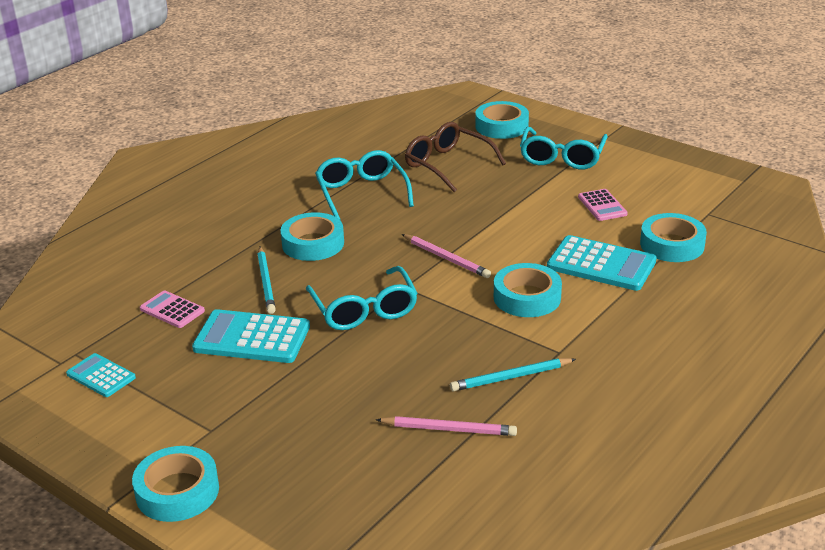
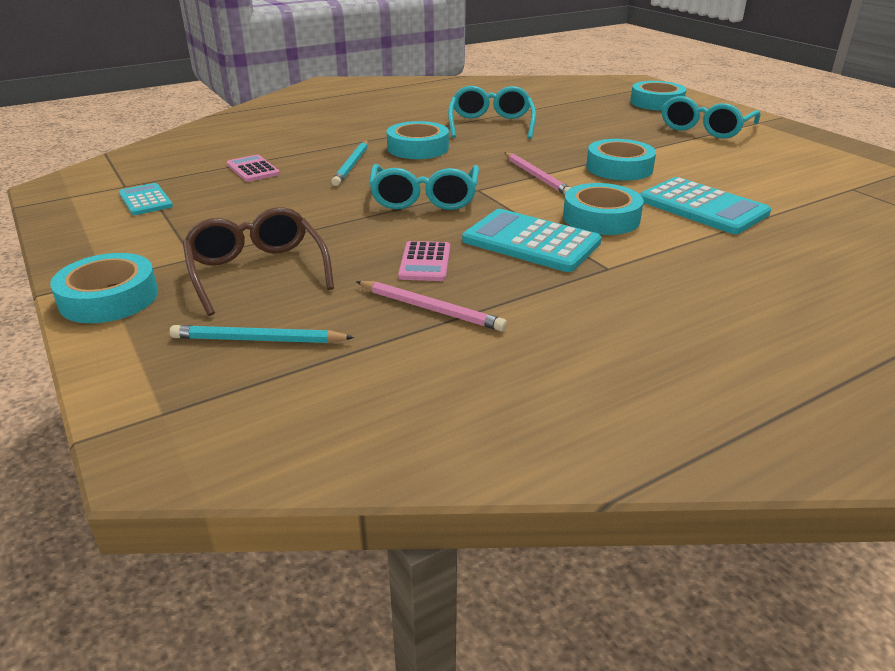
camera: 20 degrees right, 0 degrees up
(252, 338) = (301, 199): turquoise calculator -> turquoise calculator (531, 242)
(447, 165) = (586, 118): brown glasses -> brown glasses (257, 271)
(511, 377) = (536, 278): turquoise pencil -> turquoise pencil (258, 340)
(602, 205) = (729, 165): pink calculator -> pink calculator (425, 262)
(672, 244) = (796, 205): turquoise tape -> turquoise tape (619, 168)

